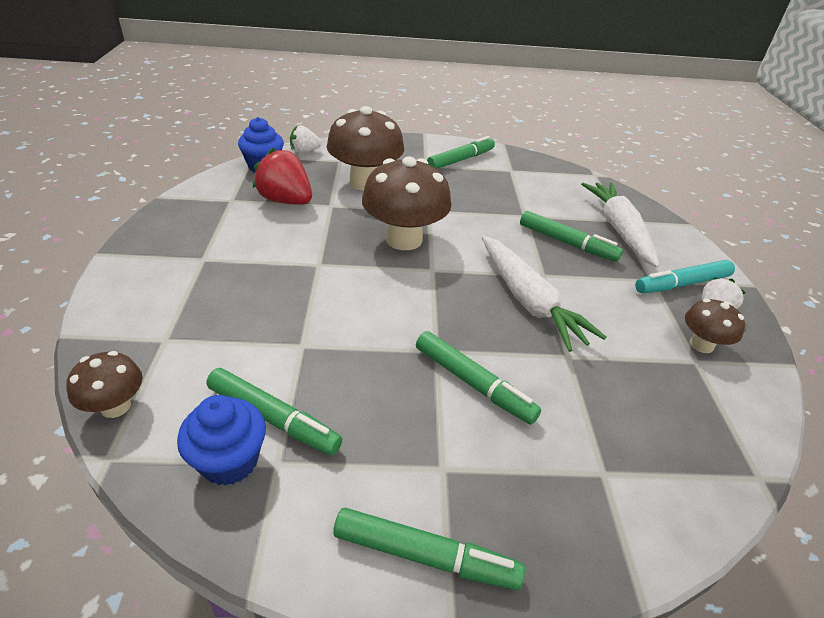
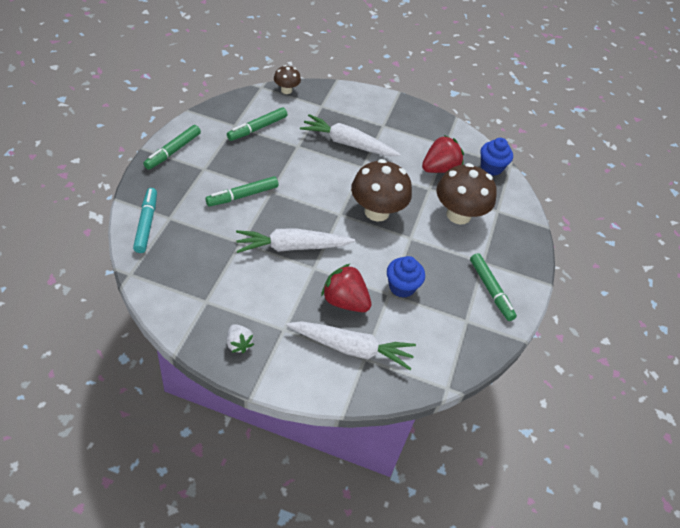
camera: 105 degrees right, 10 degrees up
(230, 461) = (242, 114): blue cupcake -> blue cupcake (402, 287)
(268, 287) = (348, 143): none -> white carrot
(304, 151) = (515, 194): white strawberry -> none
(567, 243) = (344, 301): green marker -> red strawberry
(682, 284) = (272, 345): turquoise marker -> turquoise marker (146, 224)
(701, 345) = (215, 313): brown mushroom -> none

